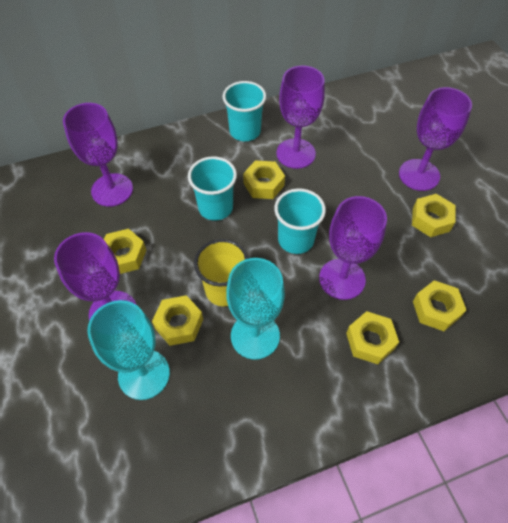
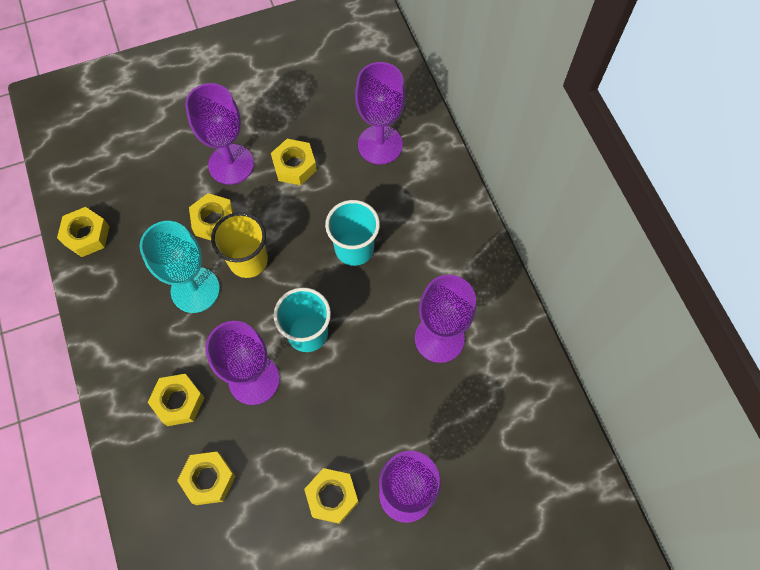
camera: 90 degrees right, 10 degrees up
(144, 374) = (167, 196): turquoise goblet -> none
(245, 131) = (475, 278): turquoise cup -> none
(264, 184) = (388, 300): yellow nut -> yellow nut (86, 235)

